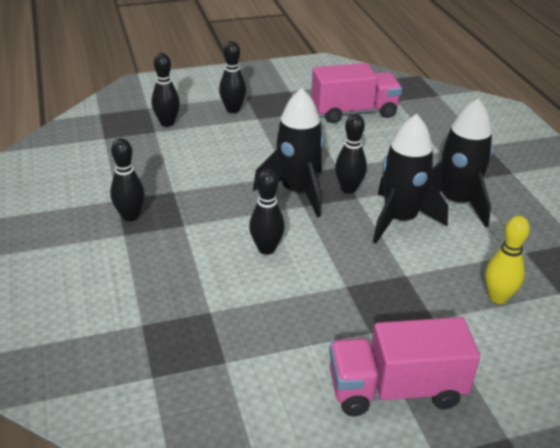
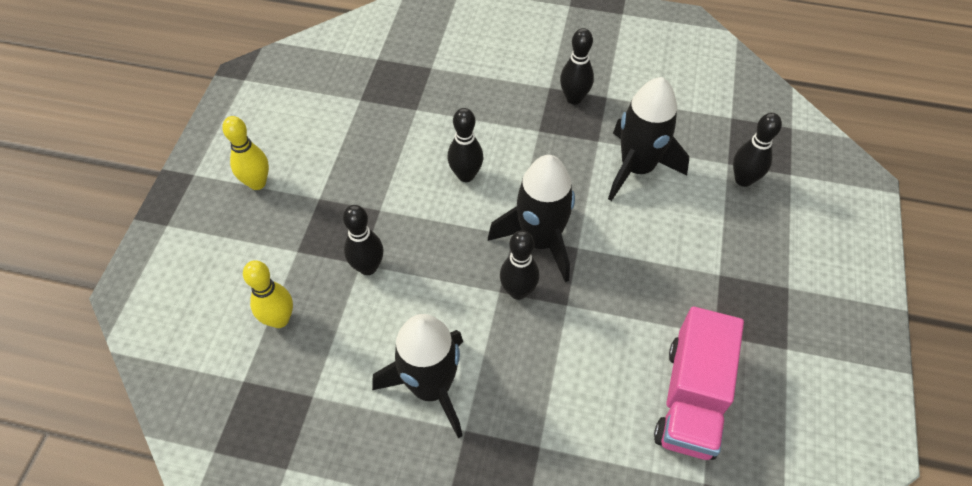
camera: 120 degrees right, 20 degrees up
(233, 110) = (752, 256): black bowling pin -> black bowling pin (368, 267)
(395, 389) = (257, 183): pink truck -> yellow bowling pin
(400, 220) = (437, 308): black rocket -> black rocket (637, 168)

